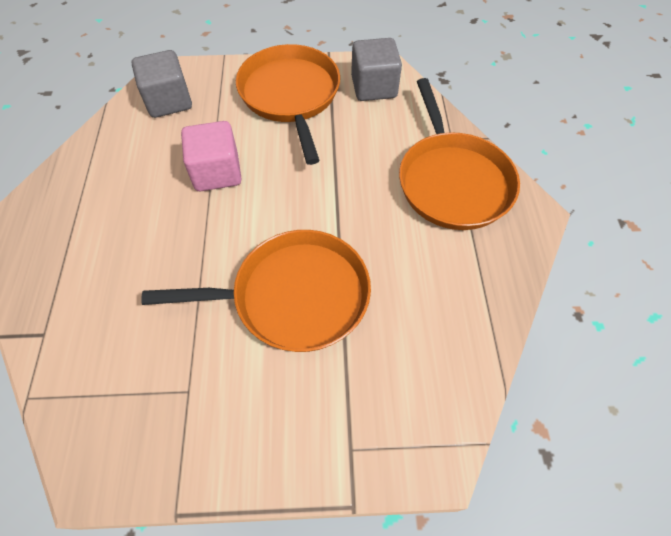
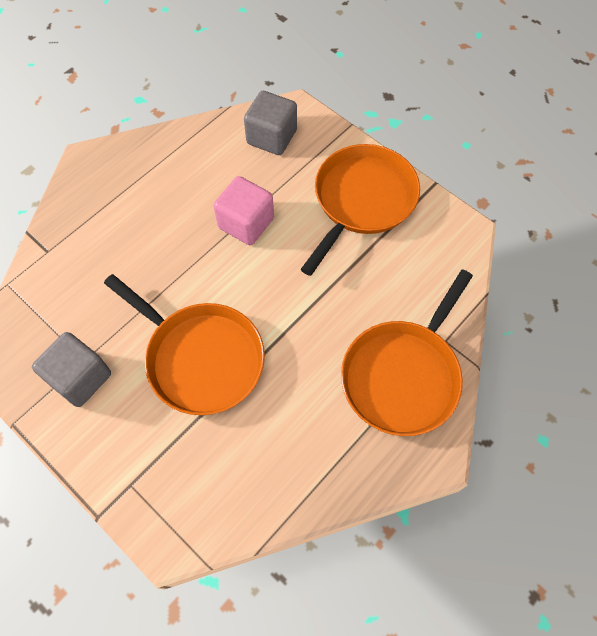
camera: 45 degrees right, 5 degrees up
(374, 87) = (435, 244): grey cube -> grey cube (80, 378)

